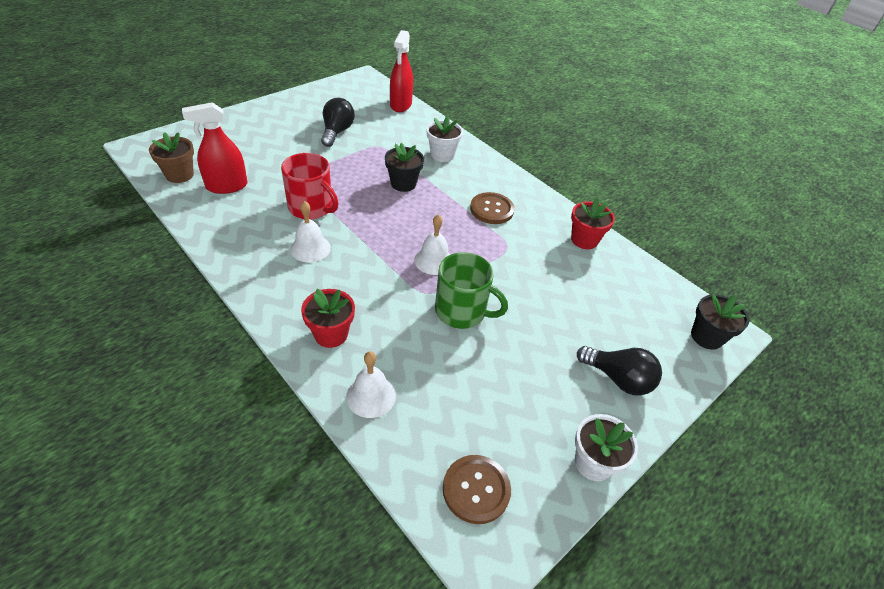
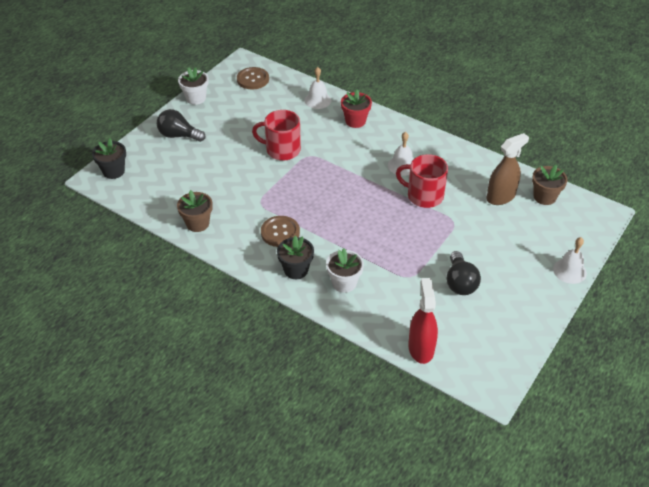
camera: 170 degrees right, 0 degrees up
(226, 186) = (500, 197): red spray bottle -> brown spray bottle
(403, 184) = (365, 238): black flower pot -> black flower pot (296, 270)
(433, 260) = (312, 178): white bell -> white bell (569, 271)
(461, 311) = (282, 150): green mug -> red mug
(584, 240) = (197, 223): red flower pot -> brown flower pot

